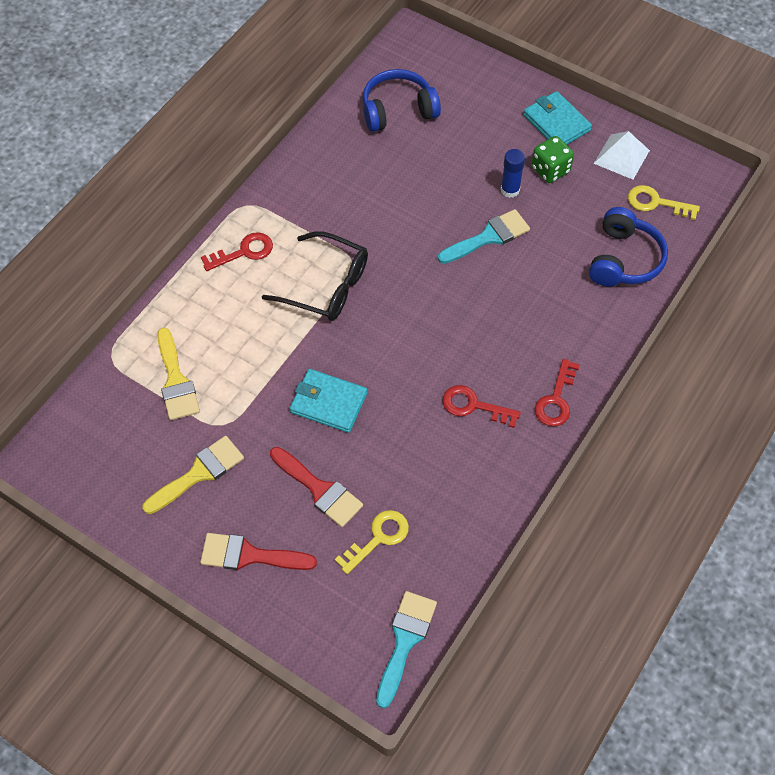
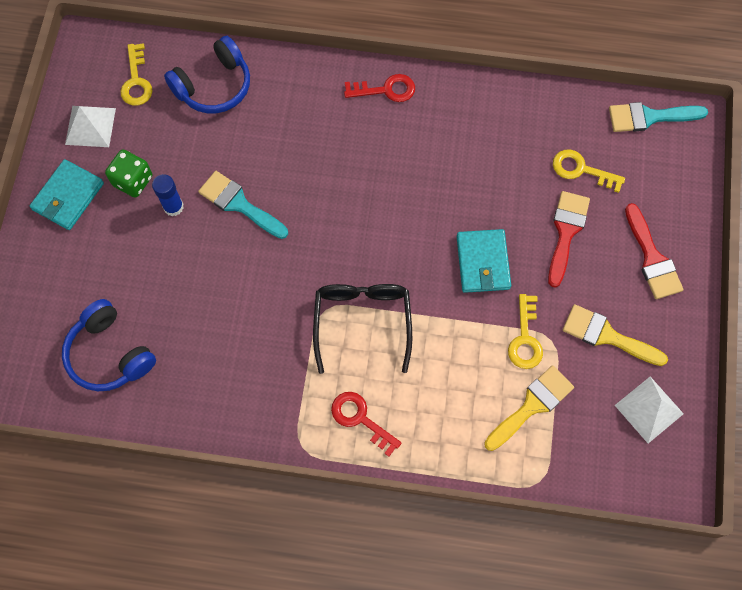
camera: 115 degrees left, 10 degrees up
(112, 473) = (649, 409): none -> white pyramid
(238, 404) = (525, 338): none -> yellow key
(474, 406) = (424, 147): red key -> none
(624, 259) = (214, 86): blue headphones -> blue headphones turned 150 degrees clockwise

